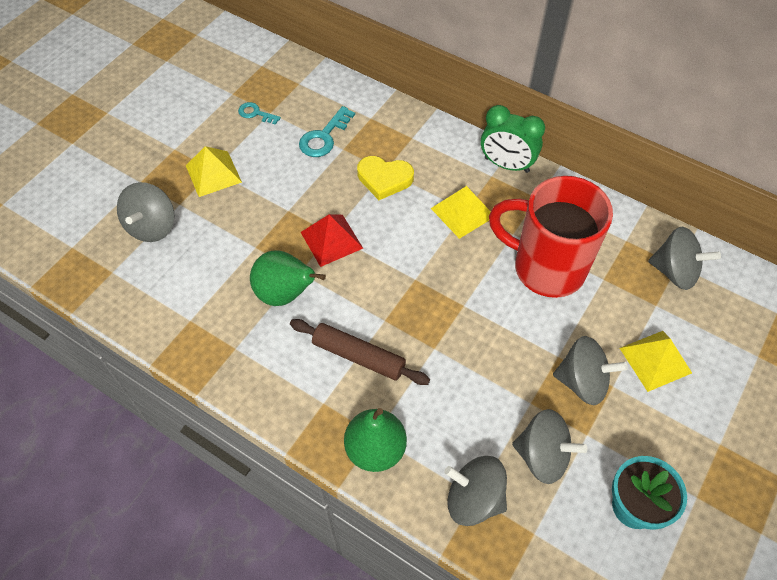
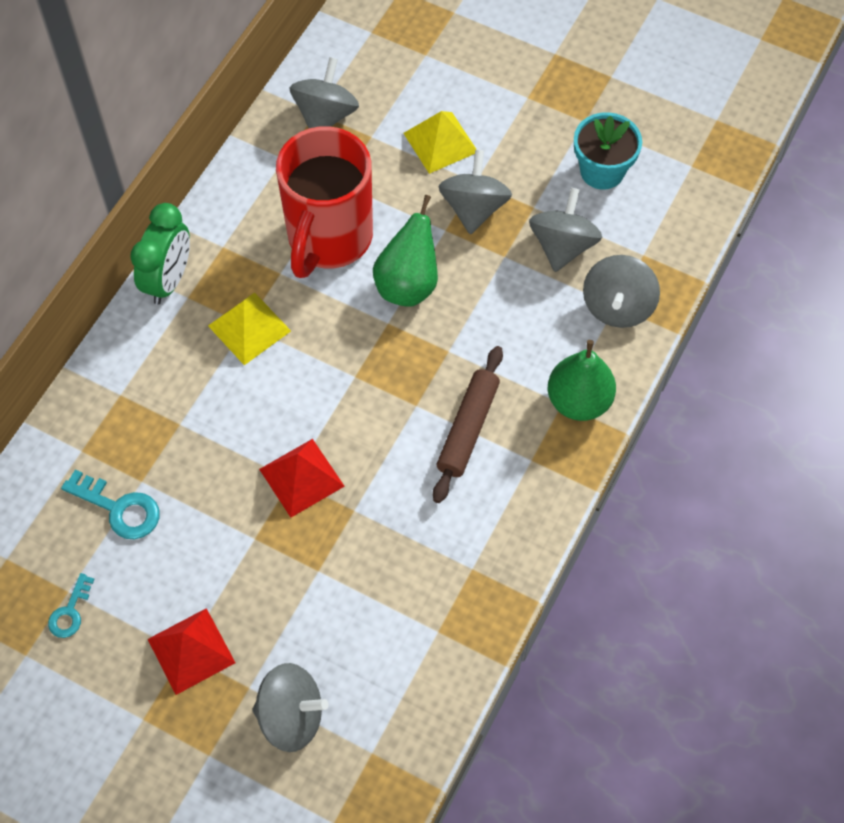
camera: 95 degrees left, 5 degrees up
(213, 173) = (191, 651): yellow pyramid -> red pyramid
(285, 294) = (389, 522): green pear -> green pear (408, 285)
(384, 179) = (196, 423): yellow heart -> none

